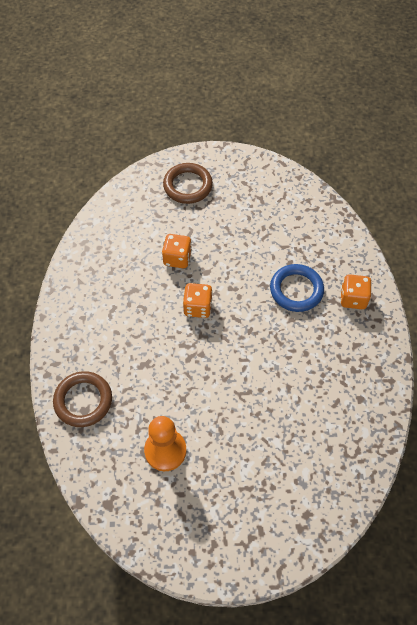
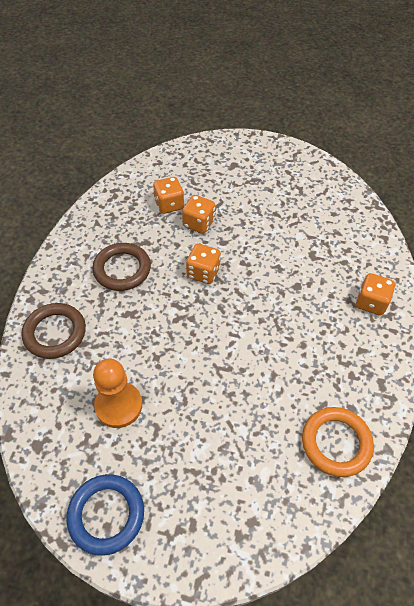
camera: 15 degrees right, 5 degrees down
(142, 245) = (169, 205): none -> orange dice
(188, 186) = (231, 163): brown ring -> brown ring (122, 269)
(296, 290) = (311, 280): blue ring -> blue ring (106, 515)
(355, 431) = (336, 443): none -> orange ring

